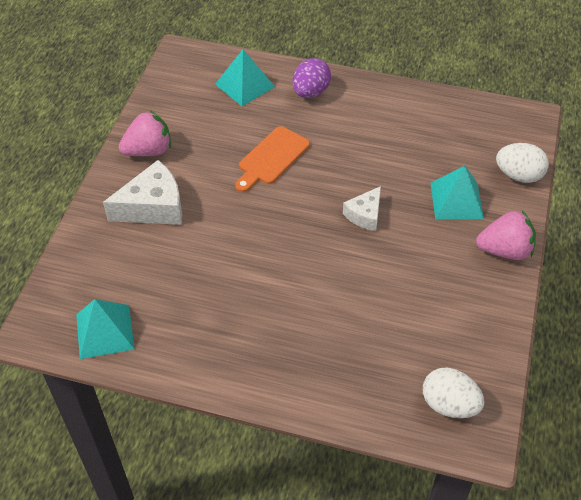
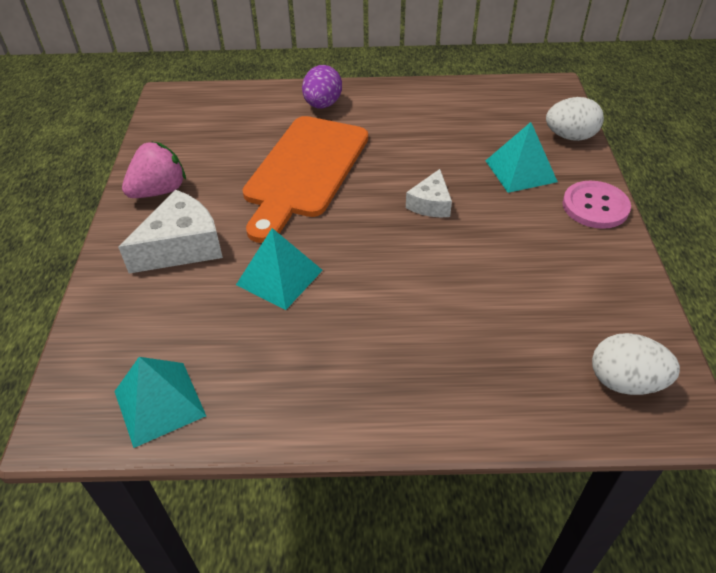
camera: 15 degrees left, 5 degrees down
(245, 85) = (249, 111): turquoise pyramid -> turquoise pyramid (279, 277)
(272, 158) = (304, 171): orange cutting board -> orange cutting board, size x1.76
(504, 250) = (595, 206): pink strawberry -> pink button

